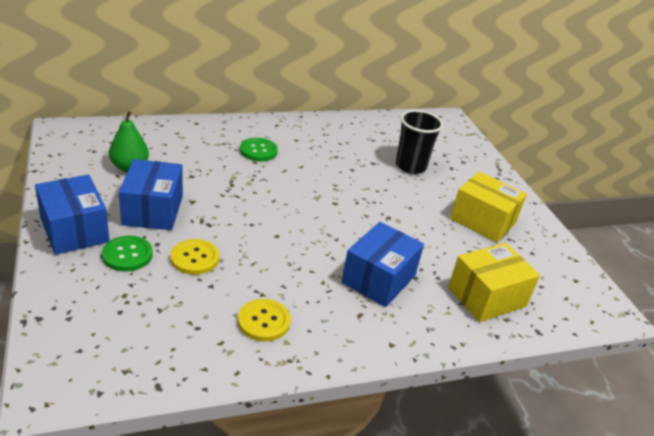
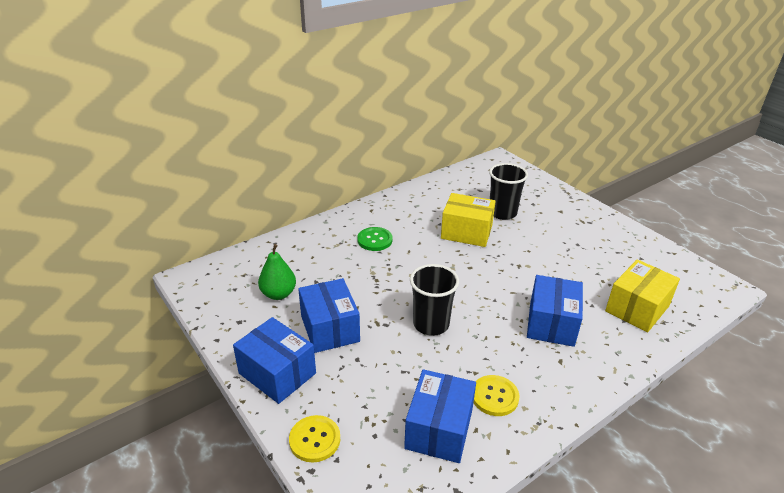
camera: 15 degrees left, 0 degrees up
(127, 255) = (340, 379): green button -> none
(185, 328) = (439, 429): none -> blue box
(195, 258) = (398, 360): yellow button -> yellow button (314, 439)
(253, 239) = (431, 324): none -> black cup
(482, 221) = (588, 243): yellow box -> yellow box (466, 232)

